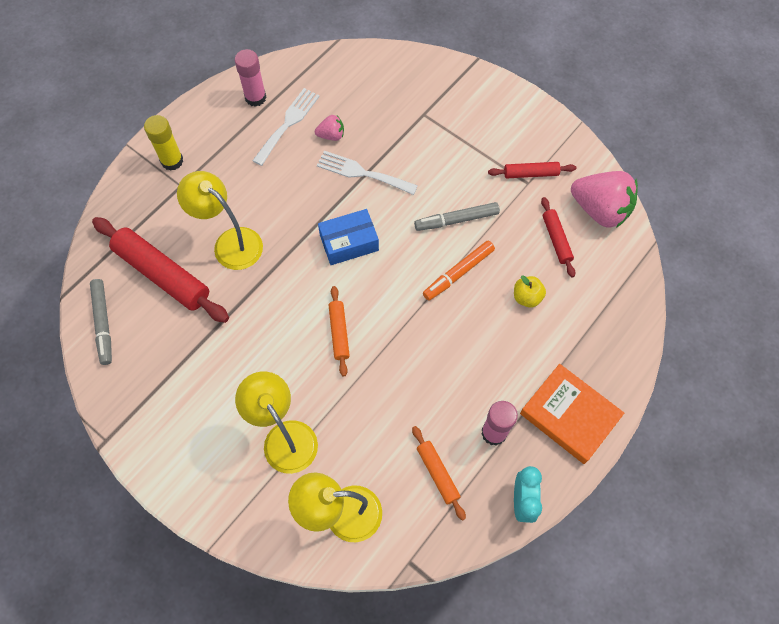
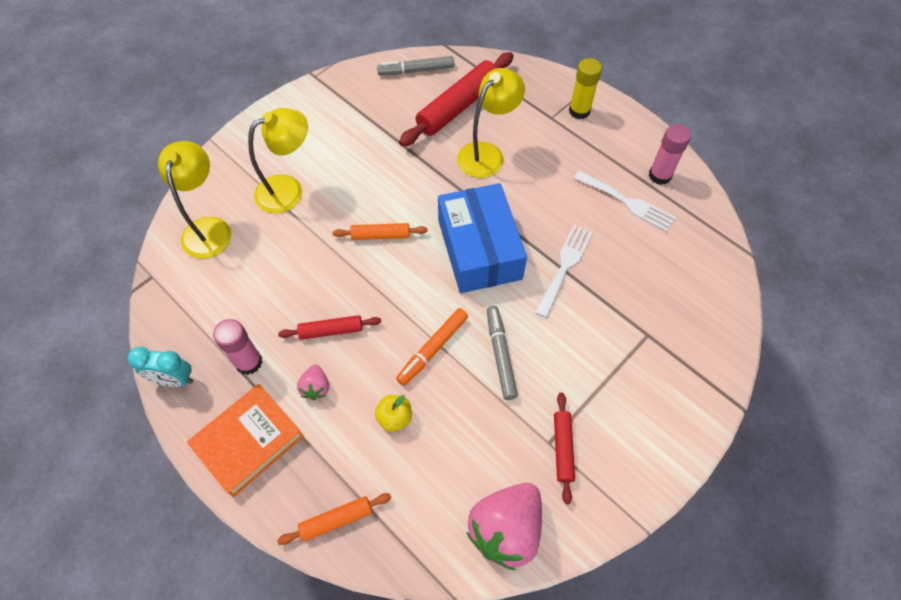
camera: 95 degrees right, 5 degrees down
(331, 135) = (613, 240): pink strawberry -> pink strawberry (316, 387)
(349, 242) = (479, 249): blue box -> blue box, size x1.69
(437, 473) = (222, 307): orange rolling pin -> orange rolling pin (336, 520)
(458, 273) = (433, 349): orange marker -> orange marker turned 105 degrees counterclockwise
(556, 239) = (466, 464): red rolling pin -> red rolling pin (331, 330)

